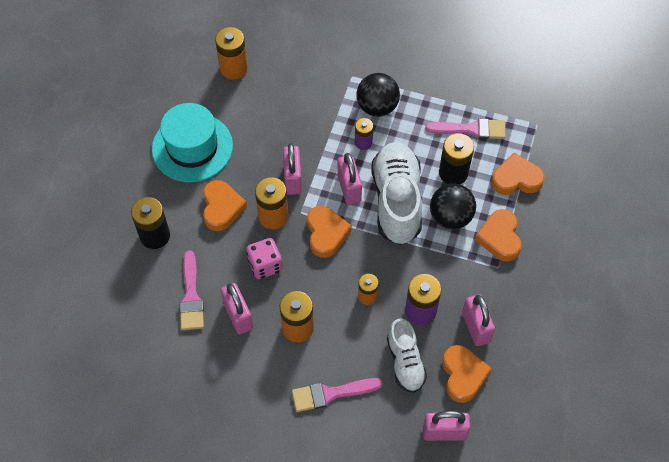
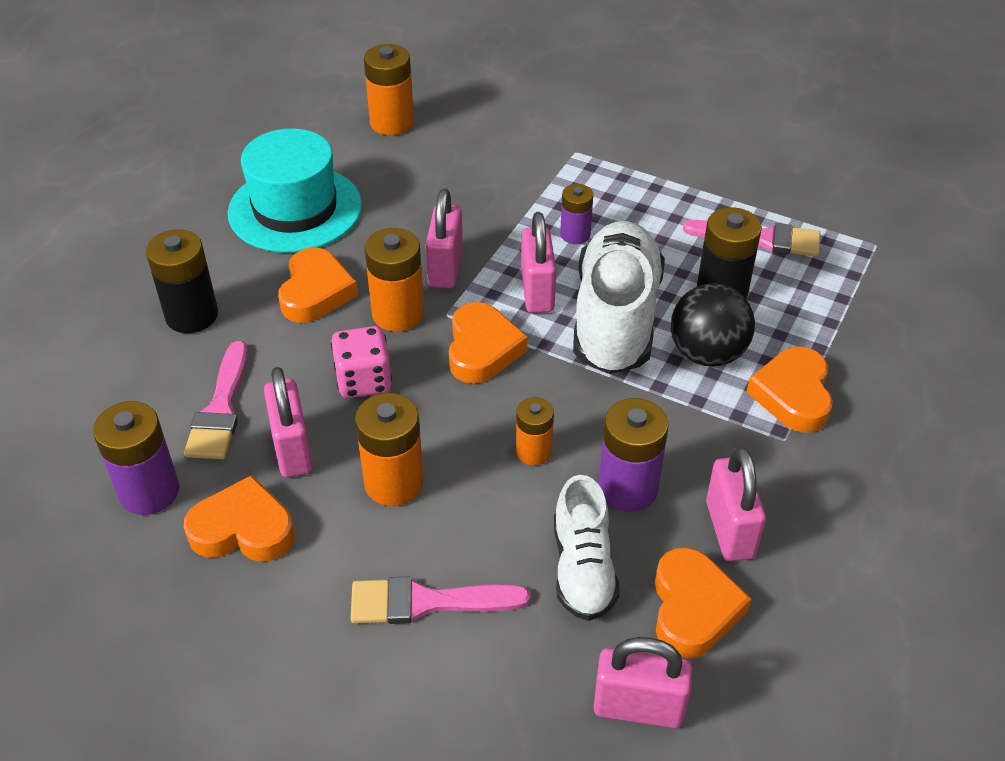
camera: 10 degrees right, 15 degrees down
(169, 354) = (149, 491): none -> purple battery
(377, 107) = (608, 193): black ball -> none
(516, 179) = (832, 314): orange heart -> orange heart (243, 529)

